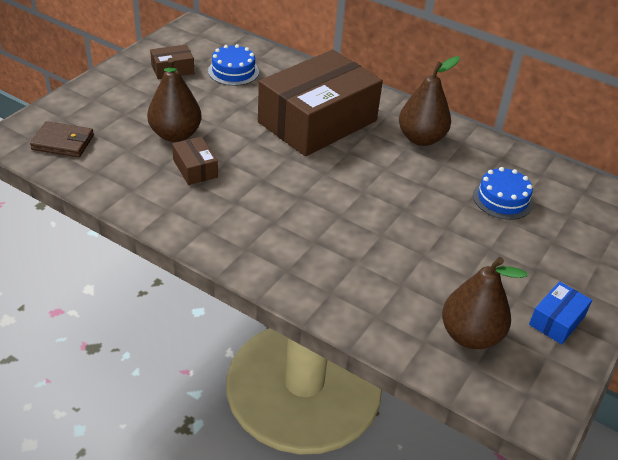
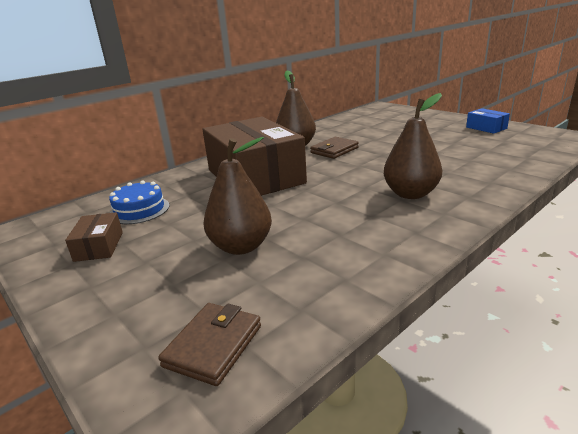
camera: 70 degrees left, 15 degrees down
(195, 168) = (311, 235): brown box -> none
(411, 170) = (334, 150): none -> brown wallet
(470, 335) = (513, 146): brown pear -> brown pear (410, 194)
(502, 199) = (371, 131): blue cake -> none

